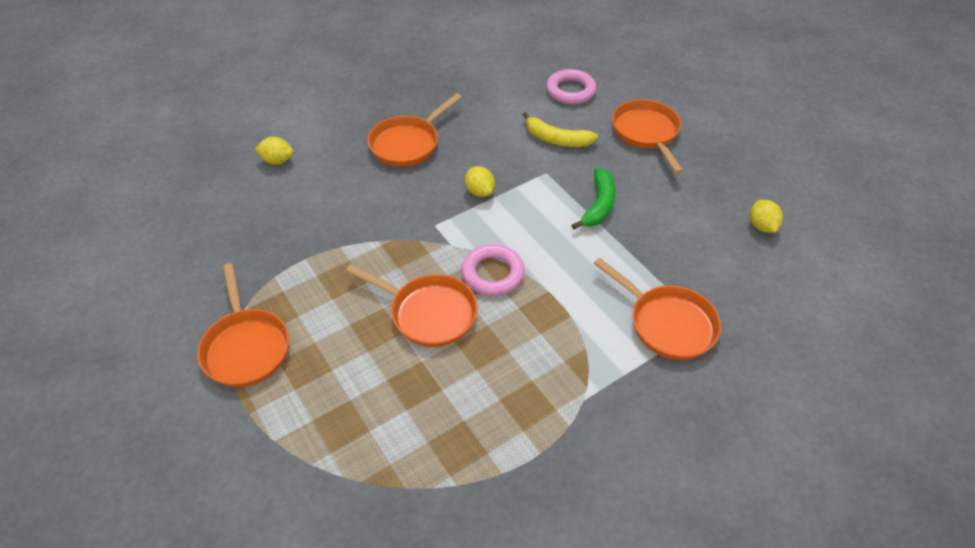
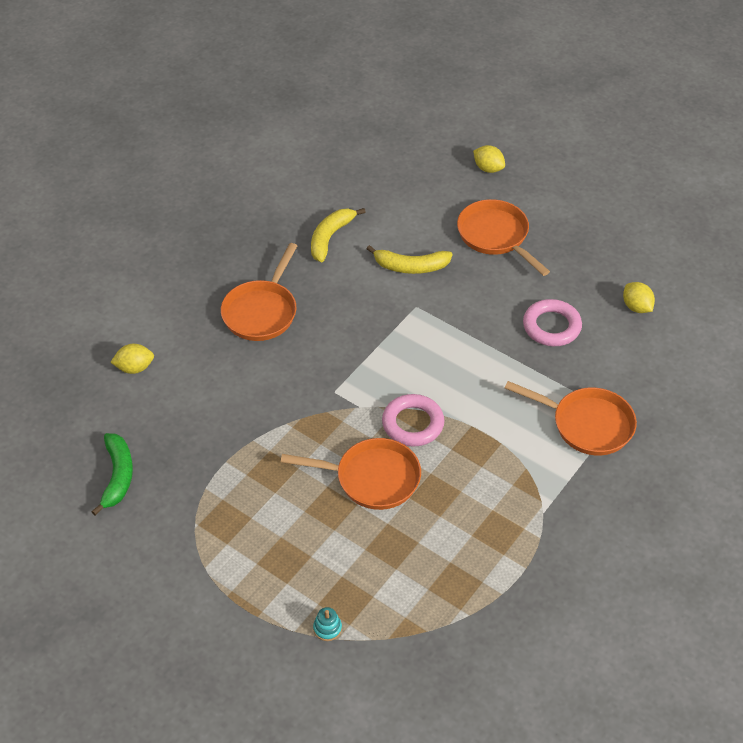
camera: 20 degrees left, 0 degrees up
(246, 347) = (219, 561): orange pan -> none
(307, 449) = (327, 628): none -> turquoise stacking toy
(479, 191) = (360, 344): yellow lemon -> yellow lemon (488, 168)
(497, 101) = (330, 238): none -> yellow banana
(570, 91) = (400, 206): pink ring -> pink ring (551, 326)
(599, 205) = (481, 327): green banana -> green banana (117, 476)

